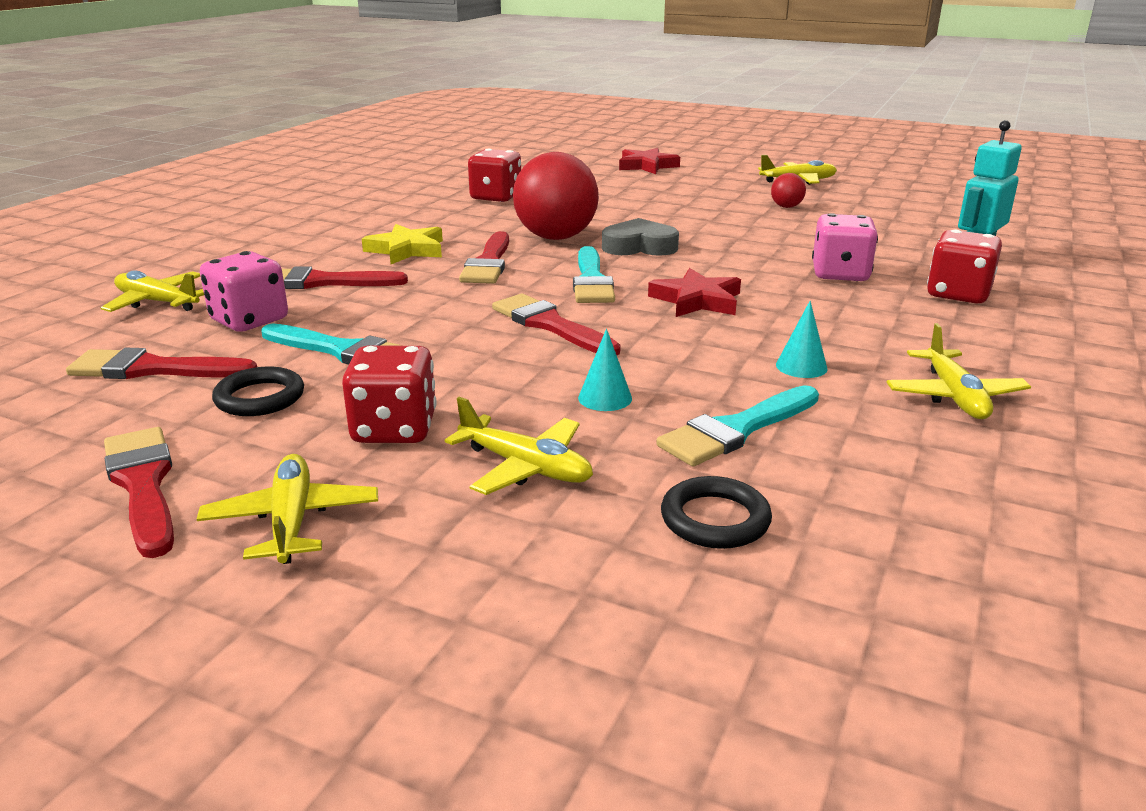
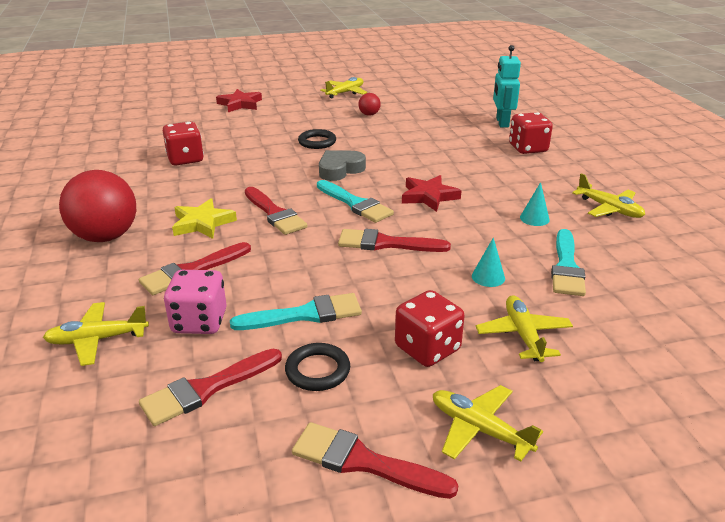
camera: 40 degrees left, 5 degrees up
(526, 467) = (523, 335): yellow plane -> yellow plane turned 90 degrees counterclockwise
(556, 237) = (281, 179): red ball -> red ball (106, 237)
(715, 519) = (631, 318): black ring -> black ring (317, 142)
(840, 274) = (464, 154): pink dice -> none

